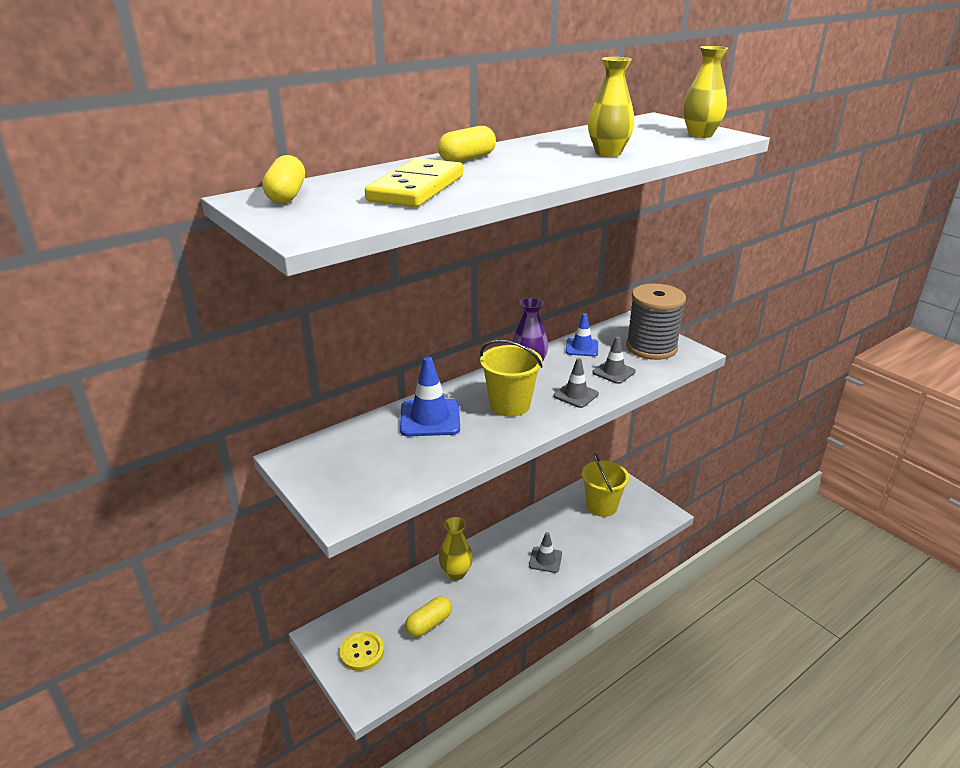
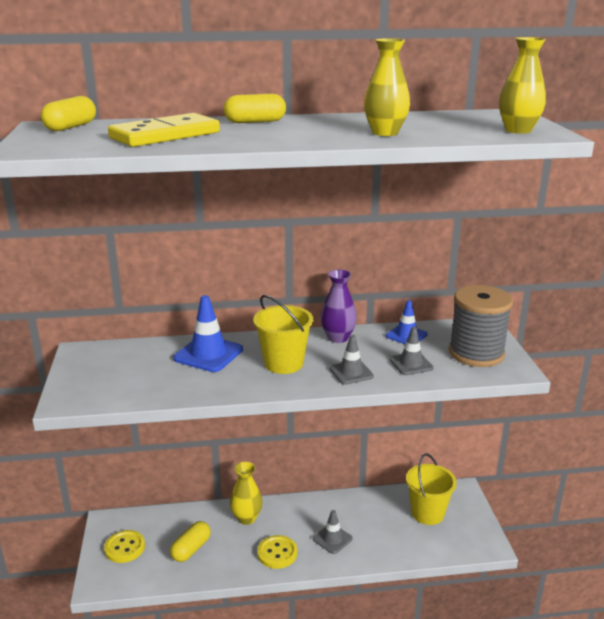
camera: 30 degrees right, 5 degrees down
(429, 624) = (191, 549): yellow capsule -> yellow capsule turned 45 degrees counterclockwise
(509, 592) = (277, 553): none -> yellow button

